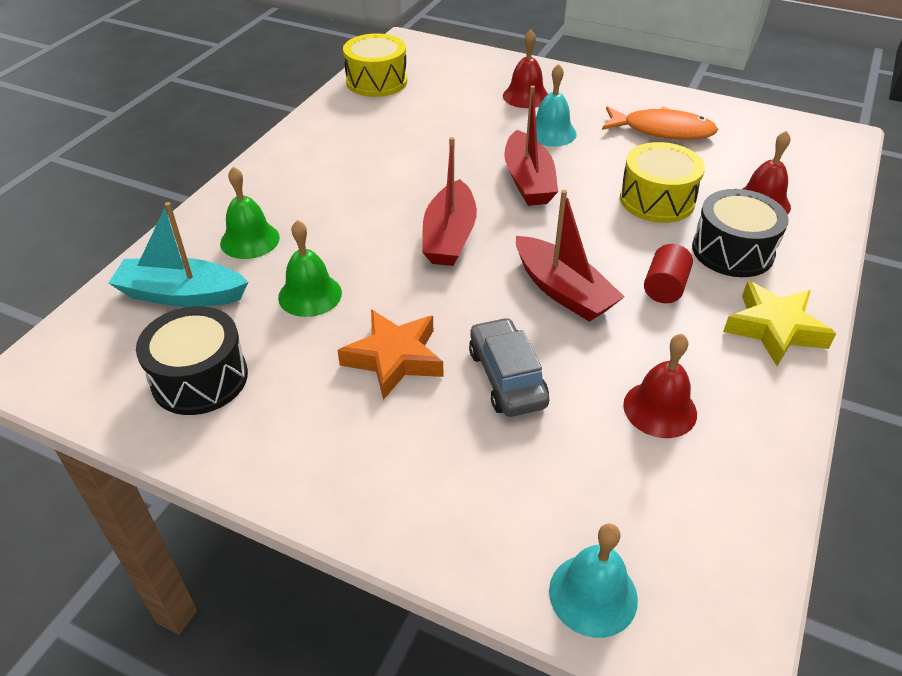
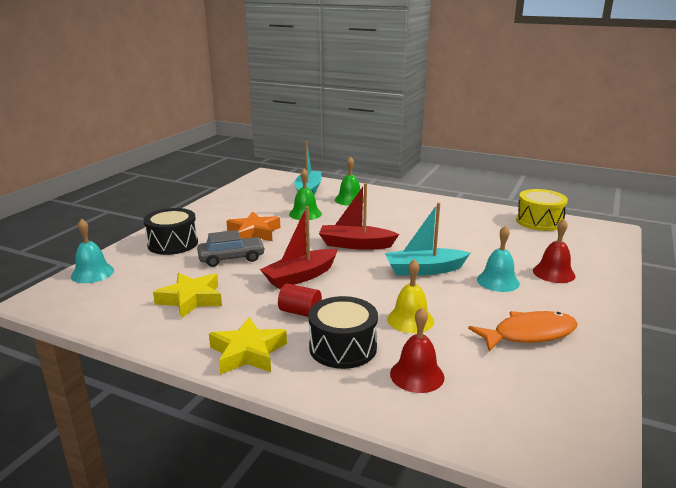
camera: 90 degrees right, 20 degrees down
(200, 378) = (253, 198): black drum -> black drum (173, 243)
(528, 181) = (424, 270): red boat -> turquoise boat
(657, 200) = (410, 320): yellow drum -> yellow bell
(660, 409) = (191, 299): red bell -> yellow star
(662, 130) = (529, 334): orange fish -> orange fish turned 120 degrees counterclockwise

